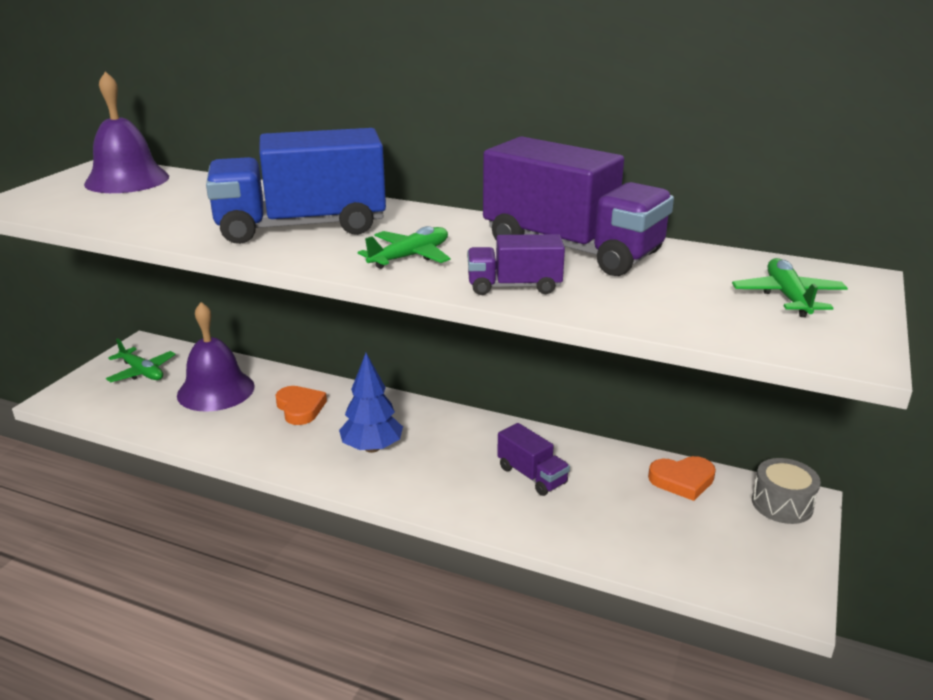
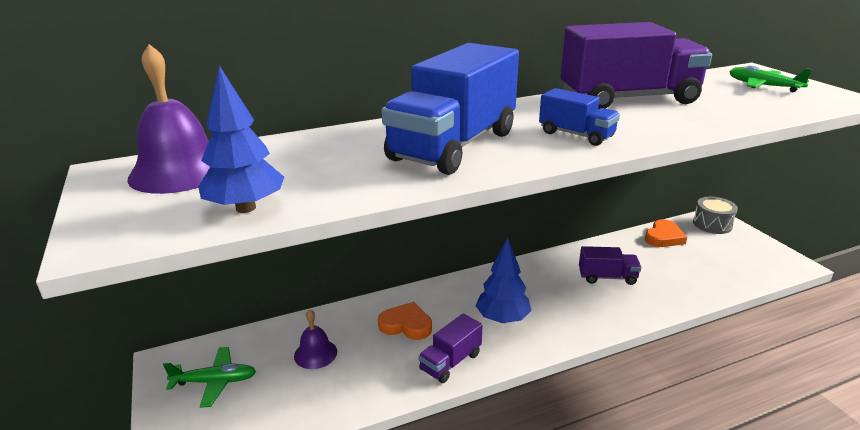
camera: 45 degrees left, 0 degrees up
(94, 214) = (246, 208): none -> blue tree
(216, 390) = (315, 353): purple bell -> purple bell, size x0.55
(410, 257) = (576, 135): green plane -> blue truck
(514, 286) = (672, 127): purple truck -> purple truck (450, 362)

